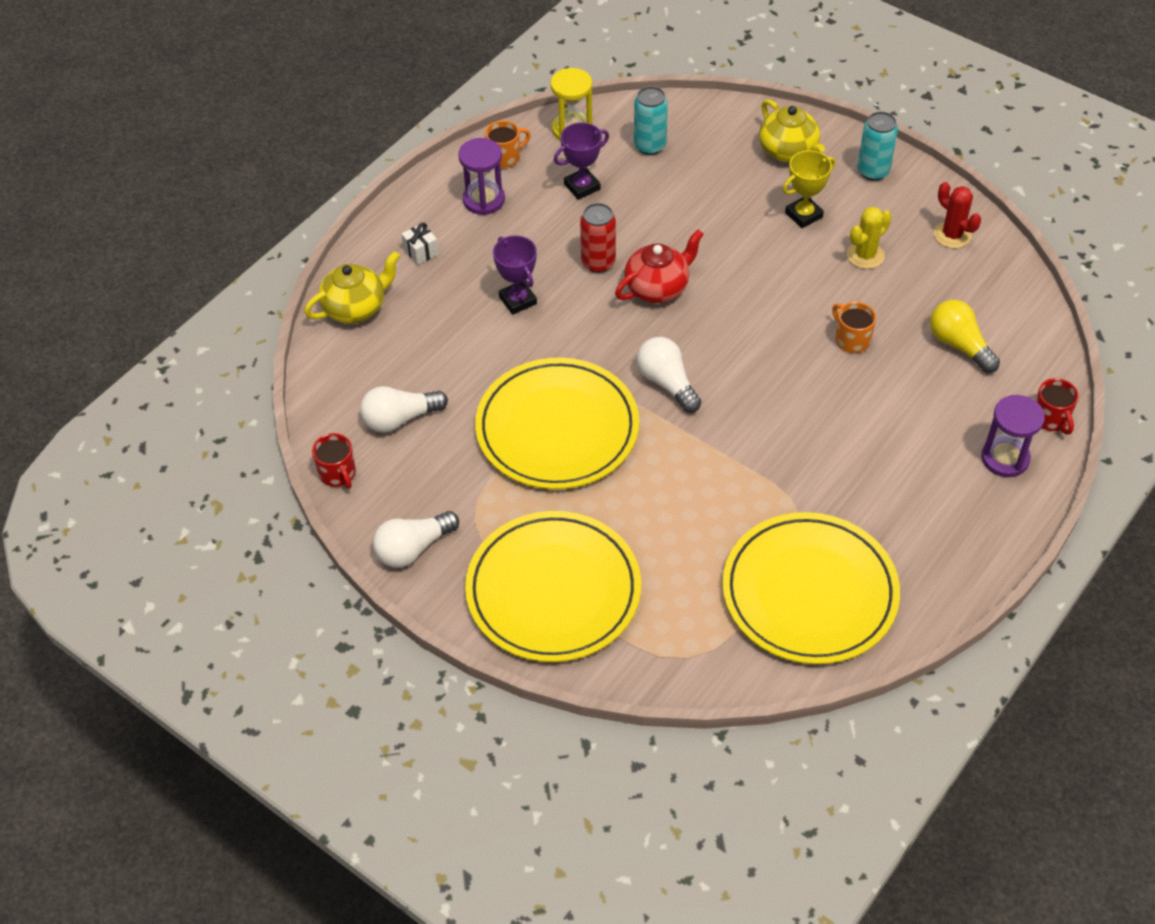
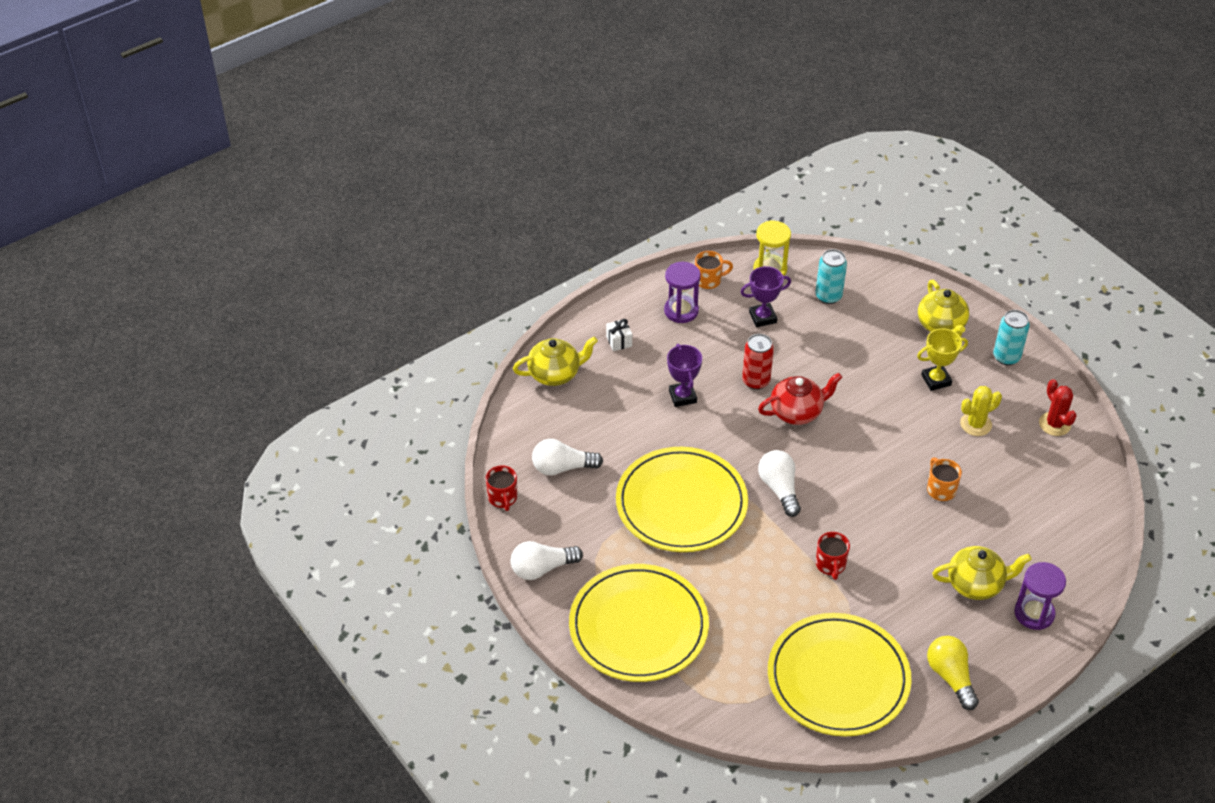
camera: 15 degrees right, 5 degrees down
(928, 440) = (976, 584): none -> yellow teapot
(959, 345) = (1028, 514): yellow light bulb -> yellow light bulb (950, 677)
(1050, 419) = (1084, 591): red mug -> red mug (830, 565)

